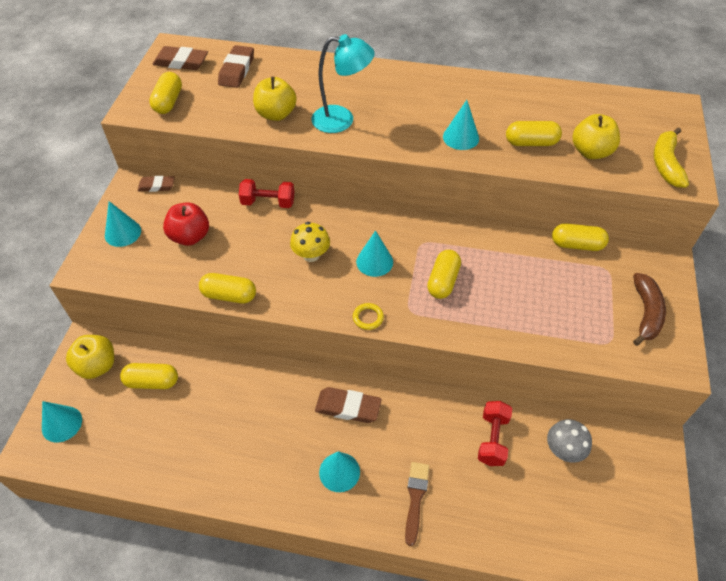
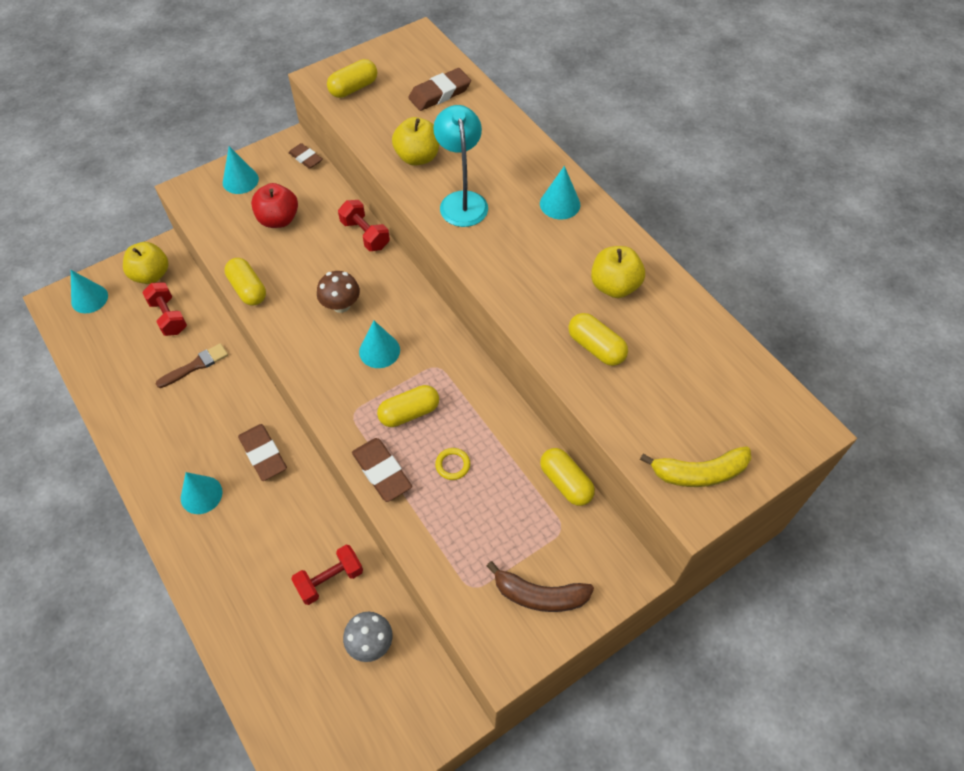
camera: 45 degrees right, 5 degrees up
(152, 382) = (168, 317): yellow capsule -> red dumbbell
(181, 62) = (407, 57): brown eraser -> brown eraser (382, 472)
(311, 255) = (341, 305): yellow mushroom -> brown mushroom
(342, 120) = (462, 201): turquoise lamp -> turquoise lamp turned 150 degrees counterclockwise
(368, 317) = (316, 391): yellow ring -> yellow ring (453, 465)
(415, 498) = (224, 564): brown brush -> brown brush (195, 365)
(461, 137) = (539, 293): turquoise cone -> turquoise cone (560, 204)
(591, 152) = (640, 401): yellow apple -> yellow apple (614, 286)
(646, 313) = (539, 595): brown banana -> brown banana turned 45 degrees clockwise
(665, 164) = (699, 473): yellow banana -> yellow banana turned 150 degrees counterclockwise

